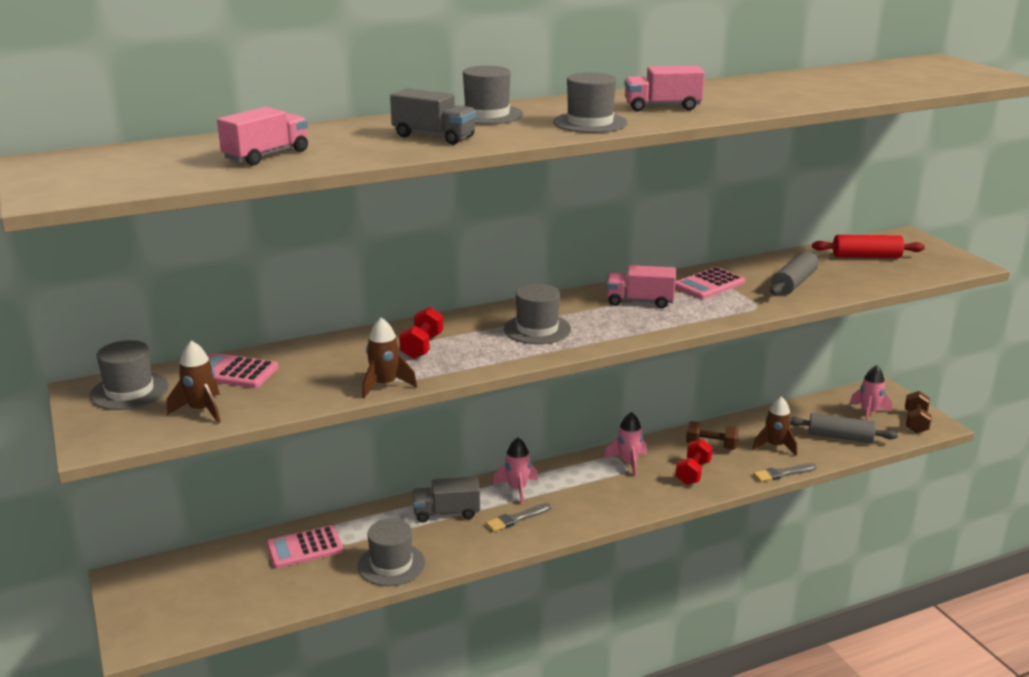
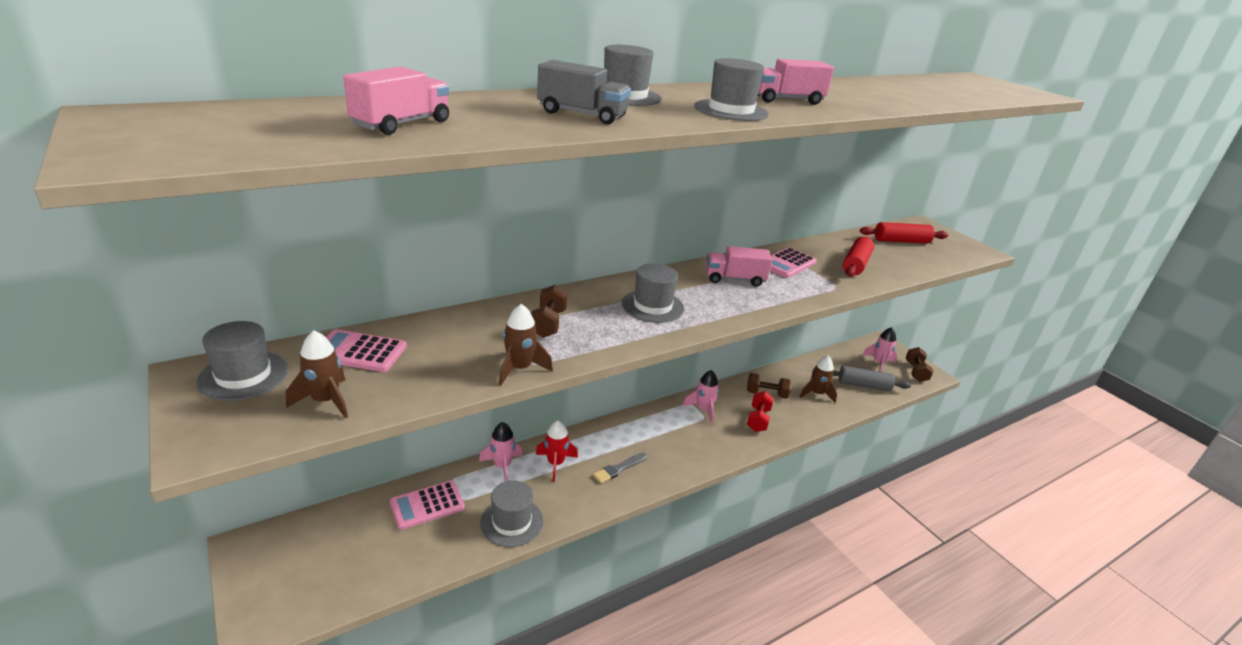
camera: 10 degrees left, 5 degrees up
(422, 346) = (548, 323): red dumbbell -> brown dumbbell
(446, 513) = (555, 463): grey truck -> red rocket
(517, 489) = (614, 438): pink rocket -> pink rocket (502, 466)
(783, 473) = (829, 420): grey brush -> none
(794, 283) = (856, 264): grey rolling pin -> red rolling pin

